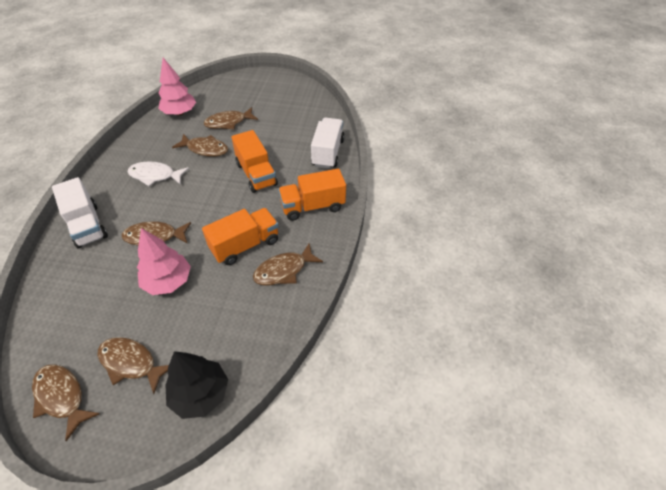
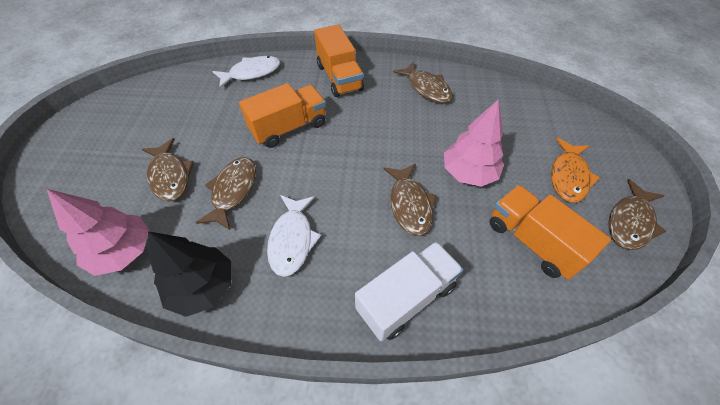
camera: 95 degrees left, 5 degrees up
(131, 363) = (568, 176): brown fish -> orange fish
(200, 394) = (567, 121): black tree -> black tree (203, 286)
(245, 245) = (402, 119): orange truck -> orange truck (532, 241)
(328, 153) = (251, 73): white truck -> white fish

